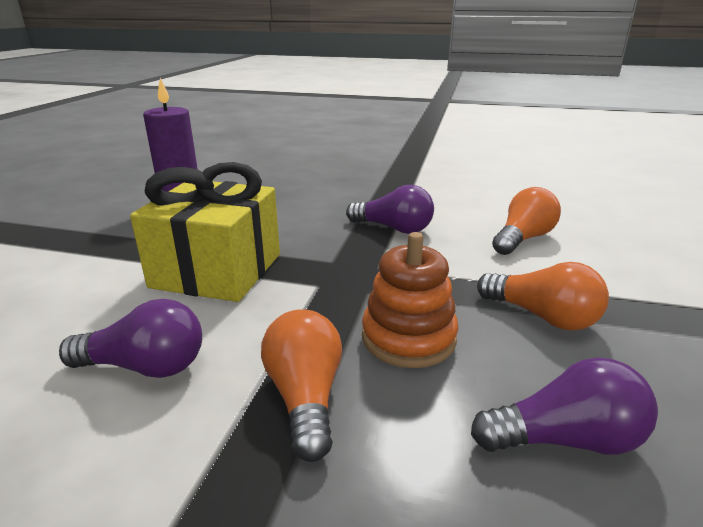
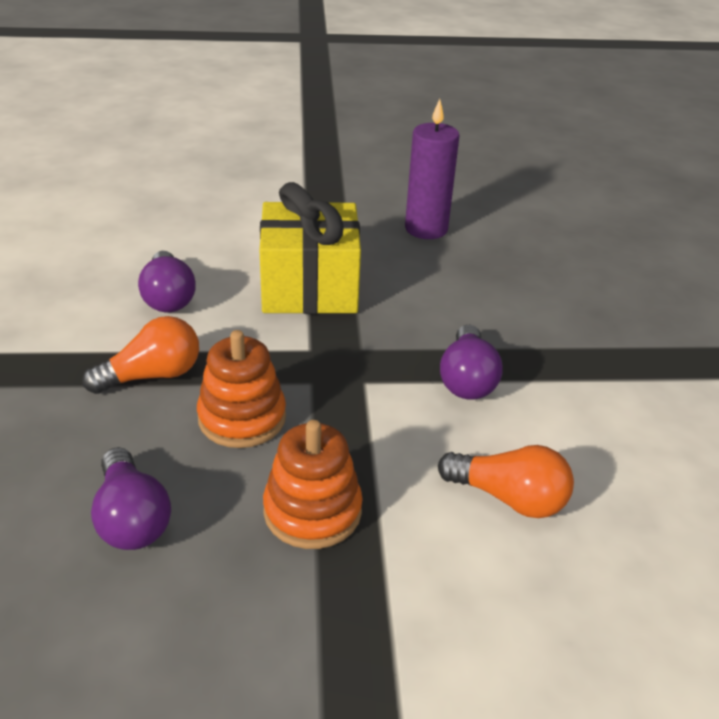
camera: 70 degrees right, 10 degrees up
(542, 316) = (312, 511): orange light bulb -> orange stacking toy

